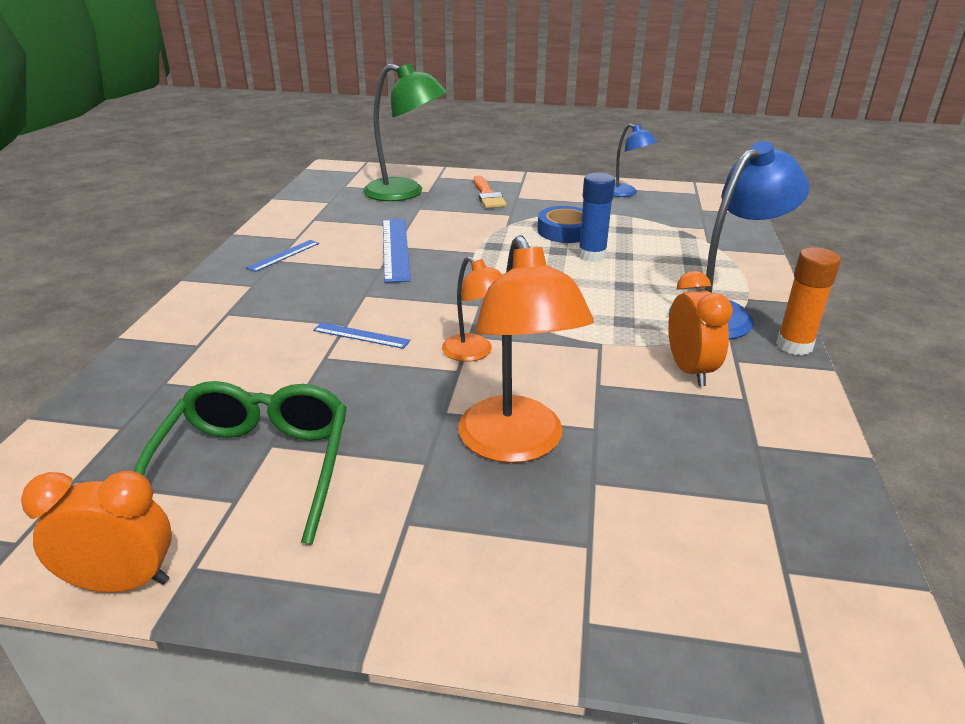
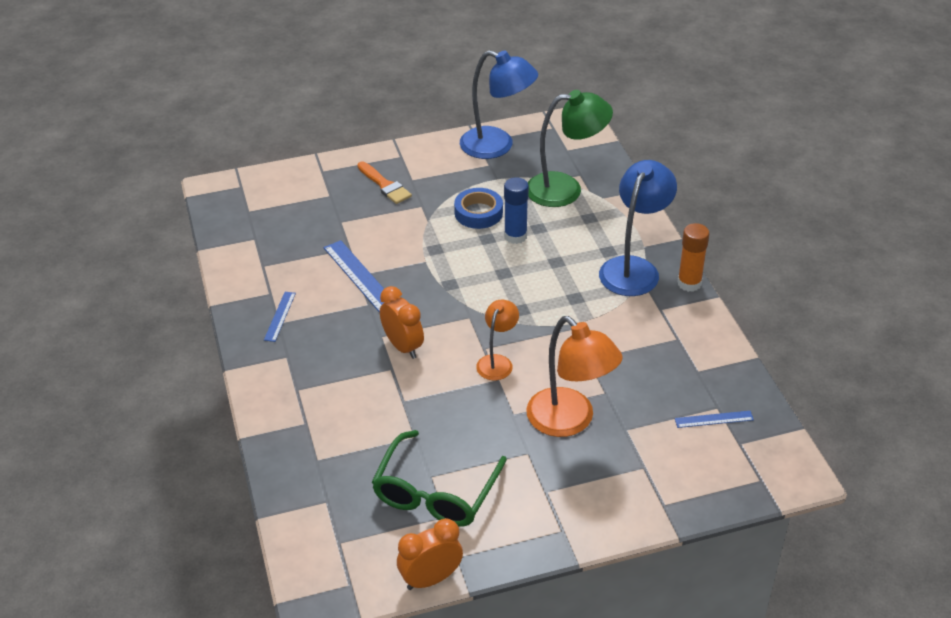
camera: 25 degrees left, 10 degrees up
(255, 467) = (435, 493): green glasses -> green glasses turned 135 degrees counterclockwise
(361, 335) = (411, 374): blue ruler -> blue ruler (714, 419)
(405, 193) = (311, 204): green lamp -> green lamp (565, 189)
(474, 353) = (497, 362): orange lamp -> orange lamp turned 90 degrees counterclockwise
(626, 193) = (497, 146): blue lamp -> blue lamp, size x1.77
(689, 370) = (637, 328): orange clock -> orange clock (403, 346)

